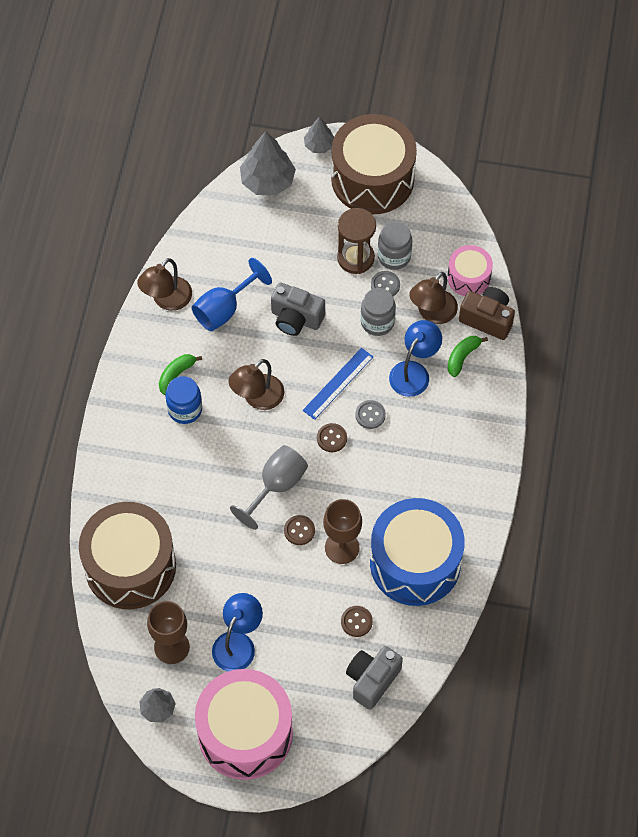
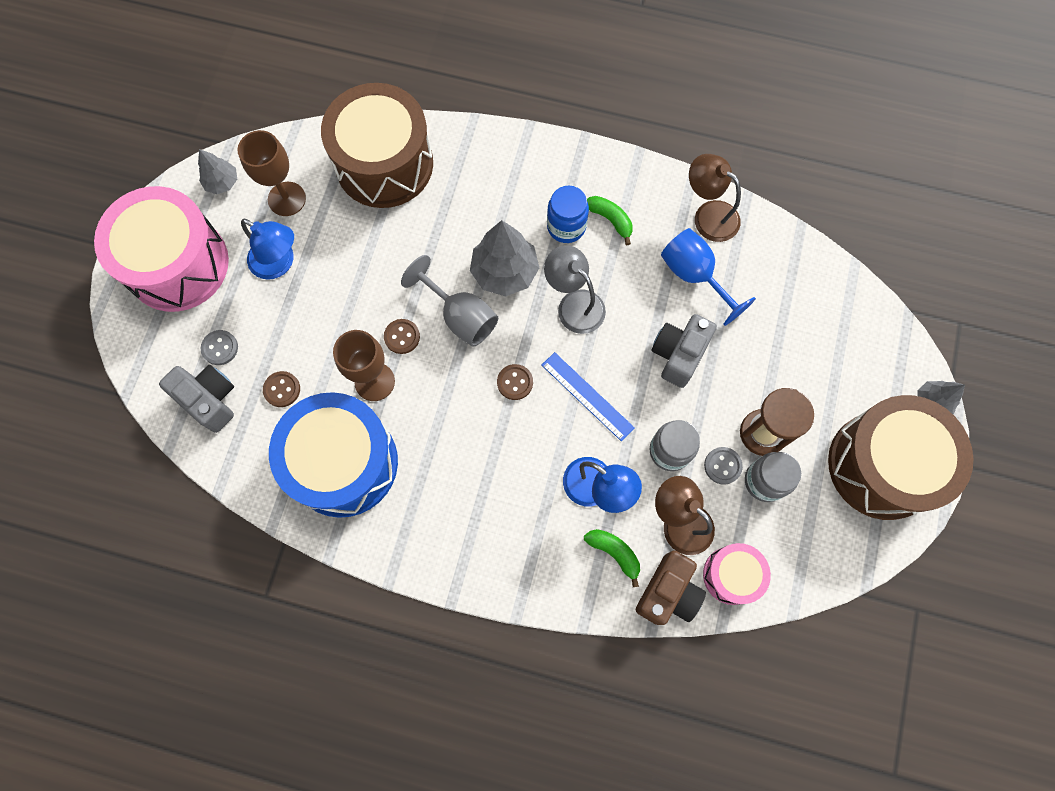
camera: 95 degrees right, 10 degrees up
(257, 398) = (574, 304): brown lamp -> grey lamp
(267, 181) = (875, 337): grey tree -> grey tree (505, 272)
(370, 415) = (541, 430): grey button -> grey button (220, 348)

